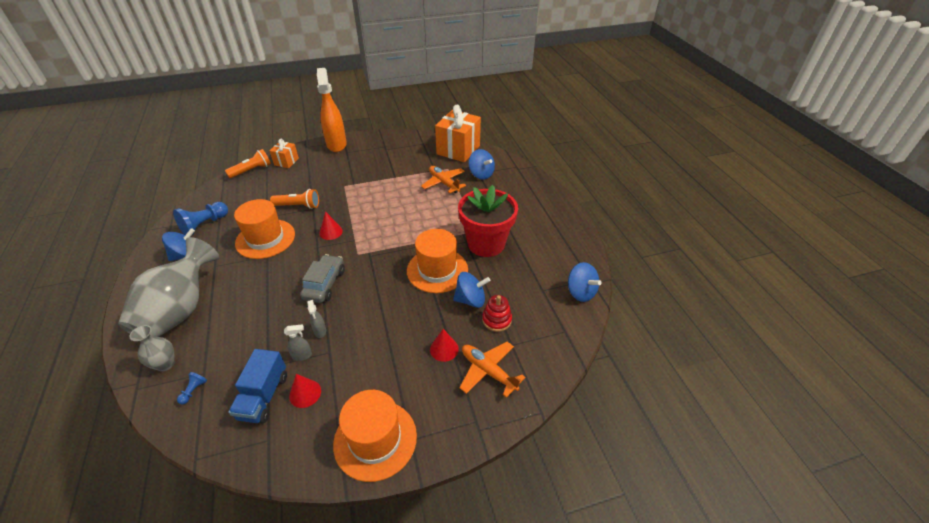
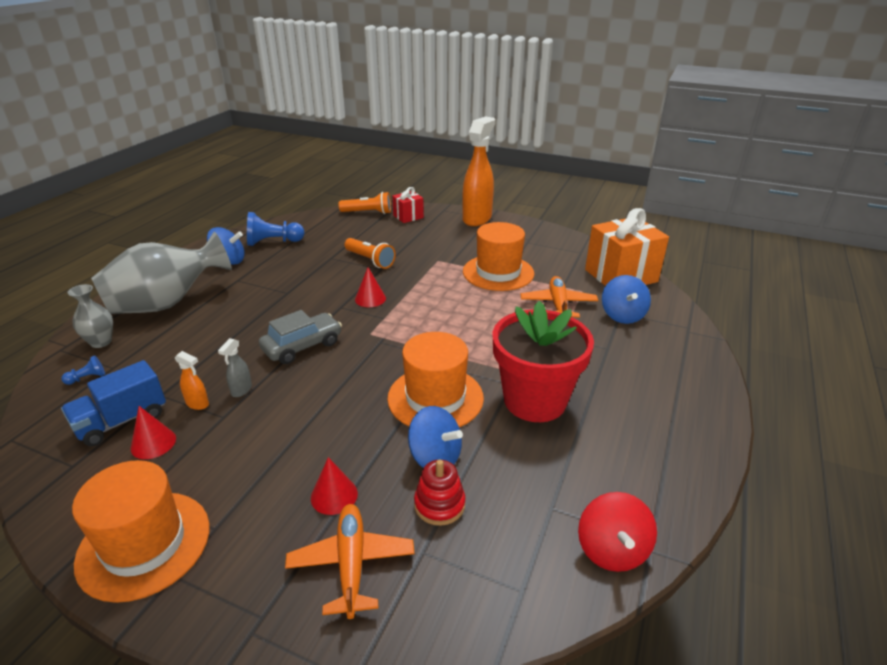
camera: 40 degrees right, 10 degrees down
(265, 239) = (305, 277): orange hat -> orange hat (498, 272)
(286, 162) = (408, 217): orange gift -> red gift
(302, 356) = (198, 404): grey spray bottle -> orange spray bottle
(580, 292) = (612, 550): blue spinning top -> red spinning top

